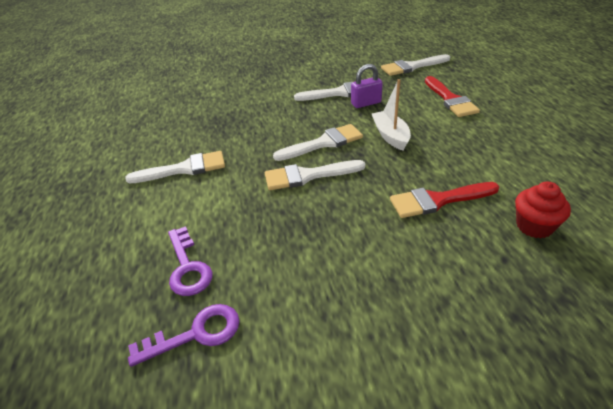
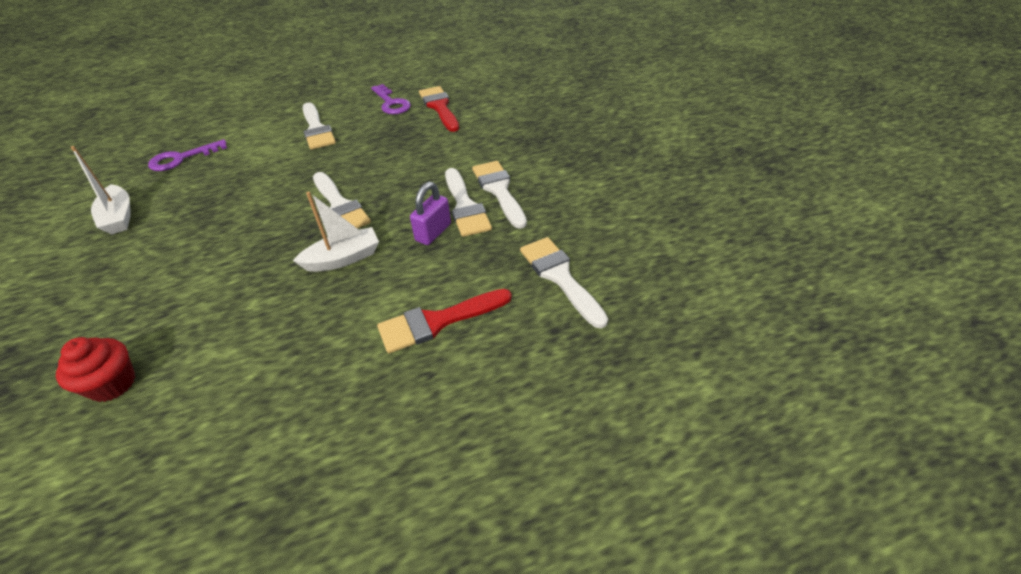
camera: 80 degrees right, 5 degrees up
(196, 334) = (113, 175): purple key -> purple key (391, 103)
(301, 294) = (119, 217): none -> white boat
(308, 176) = (279, 202): white brush -> white brush (499, 190)
(366, 103) = (433, 232): purple padlock -> purple padlock turned 60 degrees clockwise
(438, 200) = (197, 300): red brush -> red brush (439, 107)

